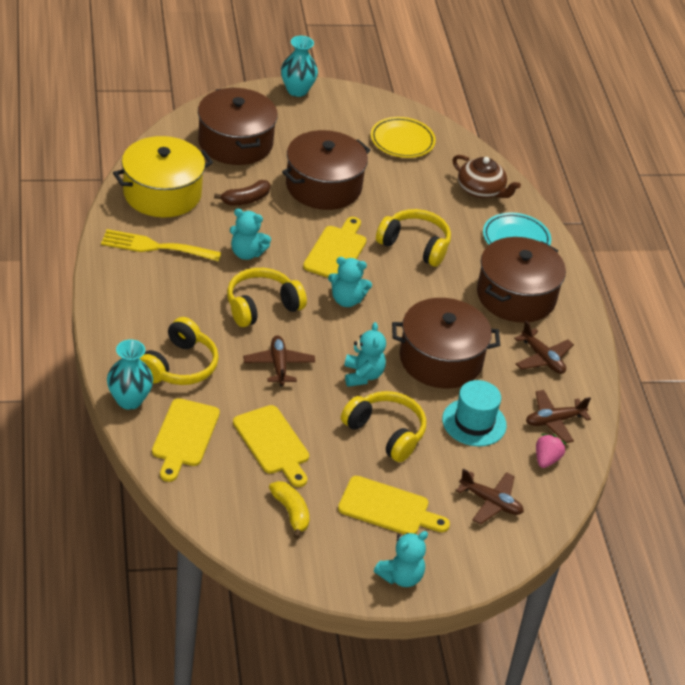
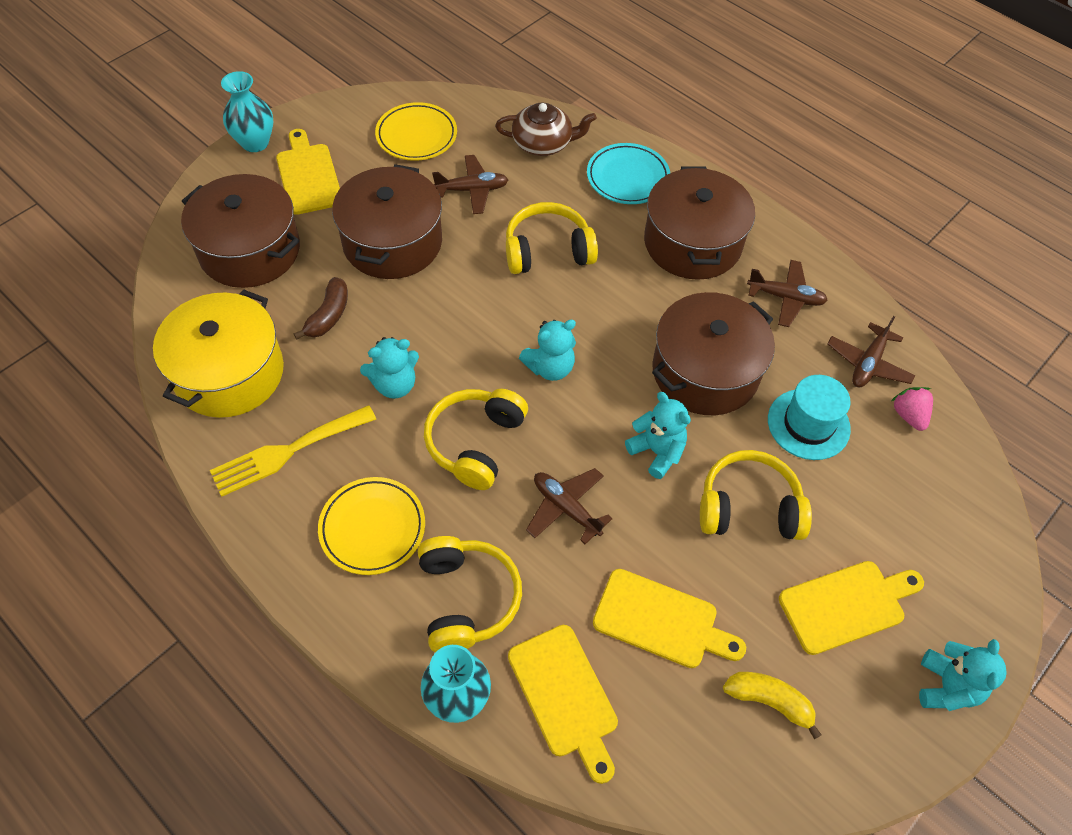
camera: 35 degrees left, 15 degrees up
(163, 306) = (372, 528): none -> yellow plate
(336, 251) = (481, 313): yellow cutting board -> yellow cutting board (308, 175)
(491, 502) = (920, 511): brown plane -> brown plane (472, 190)

